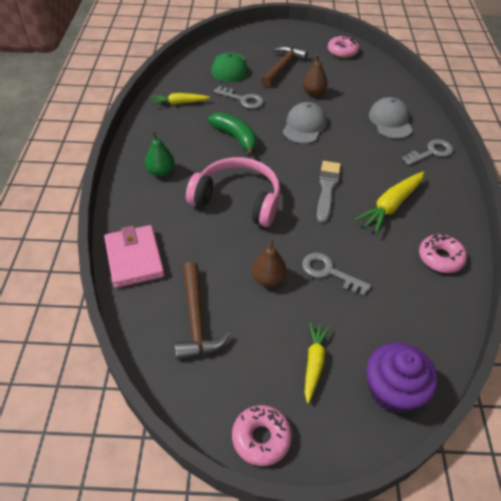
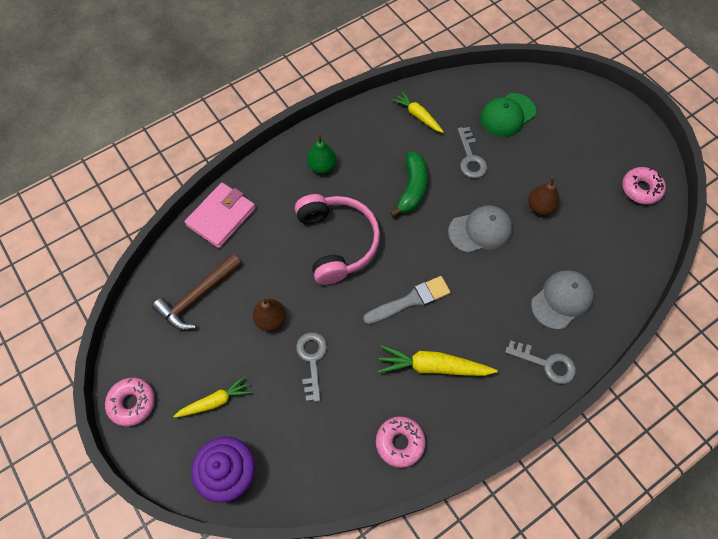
camera: 55 degrees right, 15 degrees up
(282, 67) = (555, 155): brown hammer -> none

